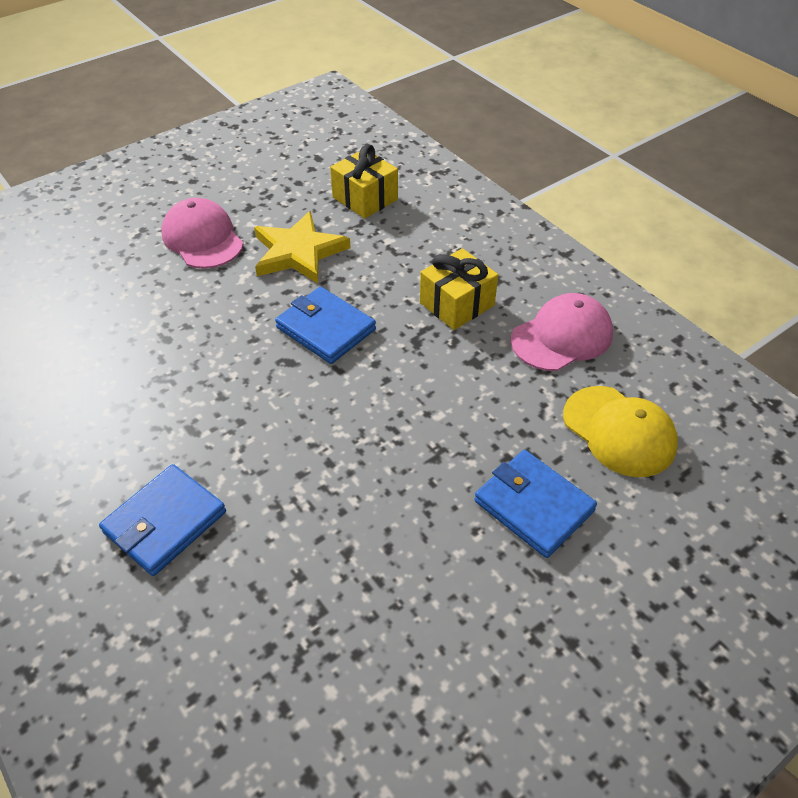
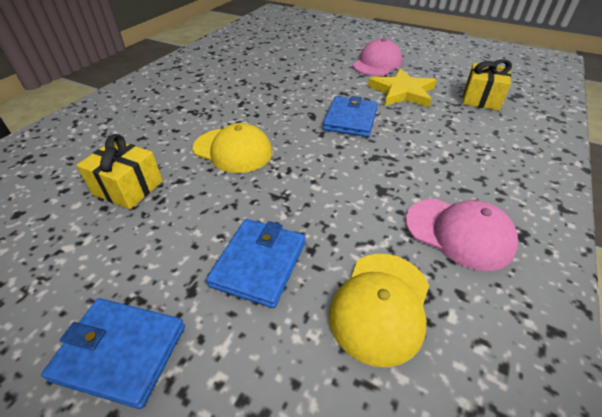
camera: 65 degrees right, 5 degrees down
(165, 522) = (177, 115): blue wallet -> blue wallet (120, 352)
(314, 474) = (233, 150): none -> yellow cap
(457, 304) = (430, 164): yellow gift -> yellow gift (128, 188)

